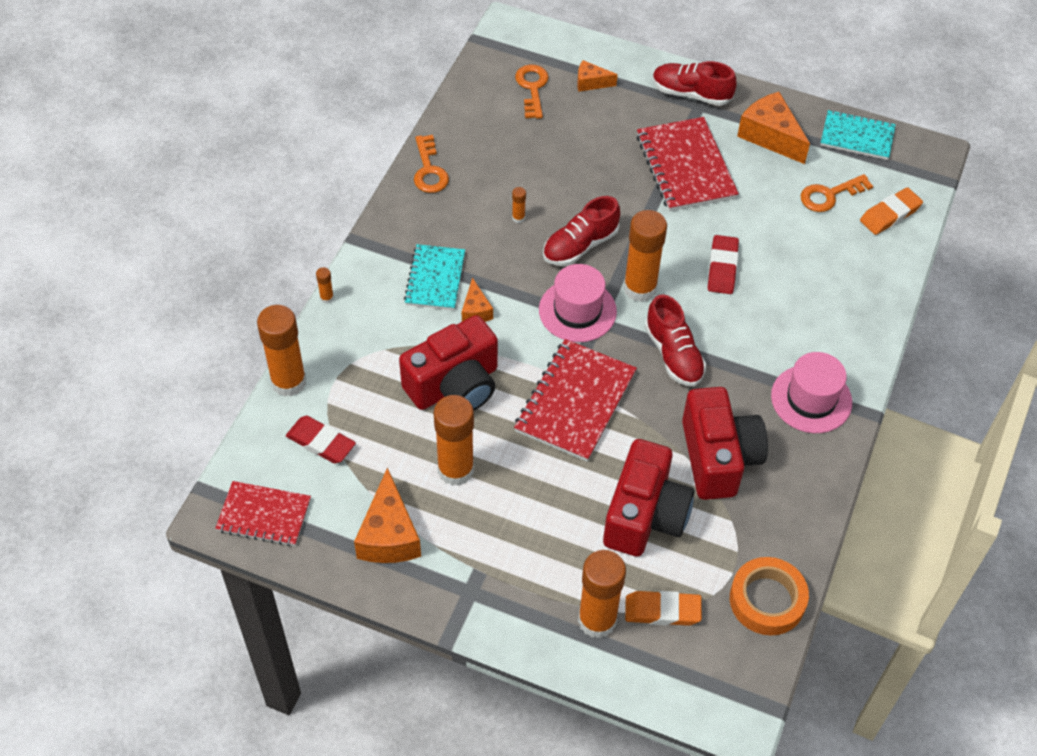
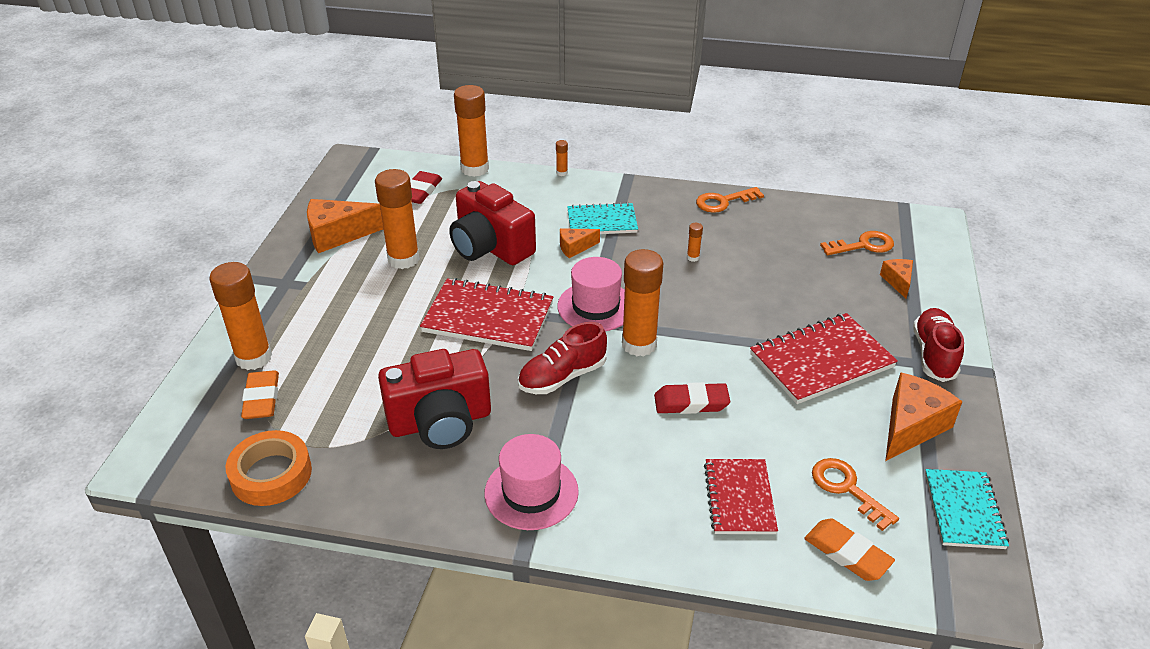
camera: 80 degrees right, 15 degrees down
(264, 515) = (352, 177): red notebook -> red notebook (739, 498)
(580, 246) = (676, 299): red shoe -> none
(645, 515) = (366, 376): red camera -> none

